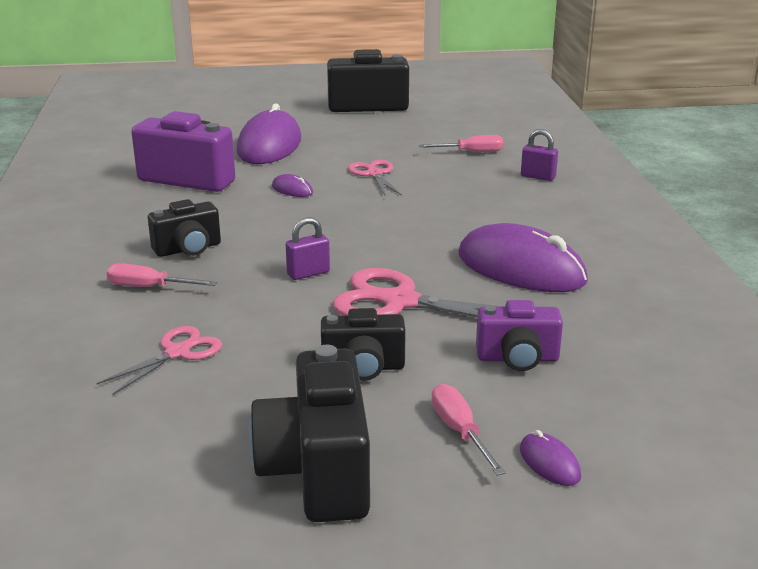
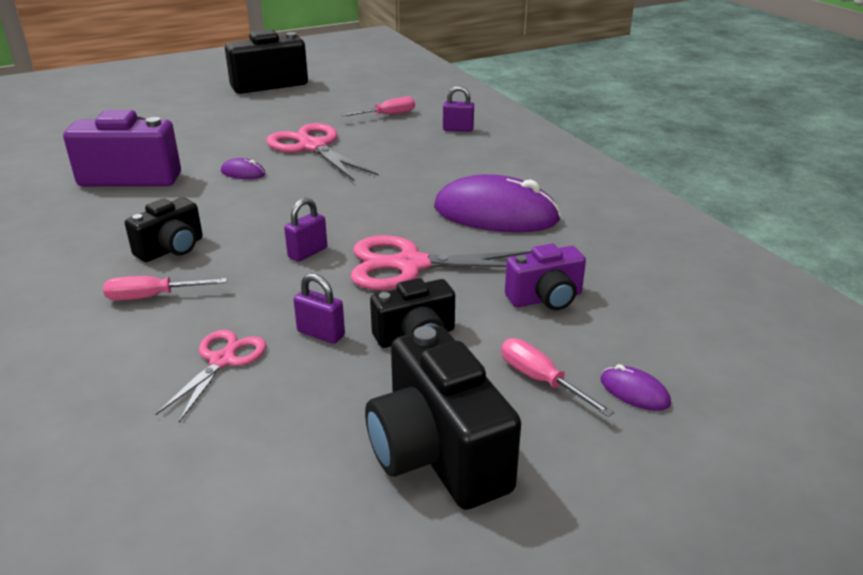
camera: 20 degrees left, 5 degrees up
(269, 145) = (195, 133): purple mouse -> none
(276, 347) = (321, 334): none -> purple padlock
(374, 174) = (313, 147): pink scissors -> pink scissors, size x1.67

